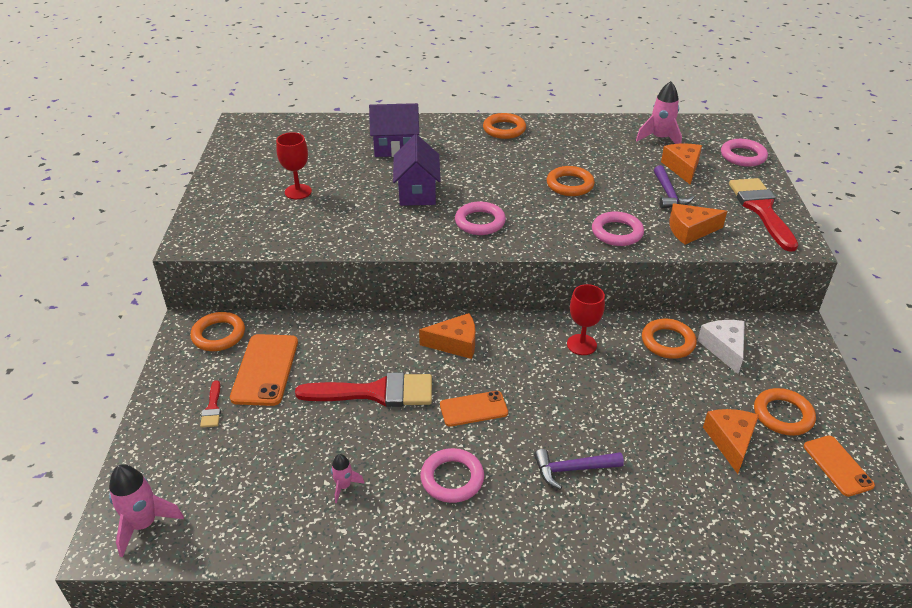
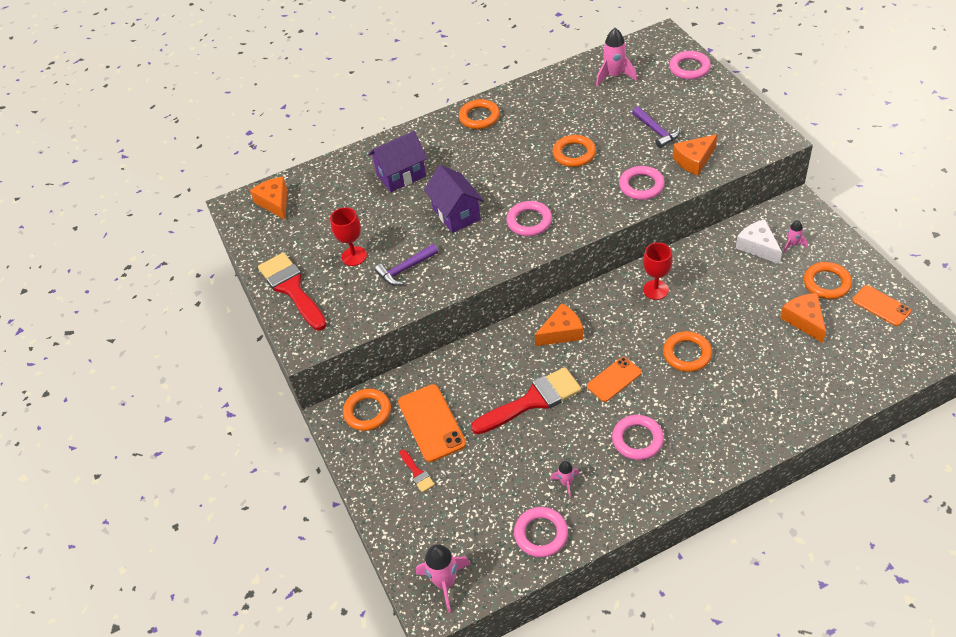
camera: 20 degrees left, 10 degrees up
(276, 525) = (541, 534): none -> pink ring
(572, 469) = (714, 392): purple hammer -> purple hammer (405, 269)
(668, 342) = (715, 259): orange ring -> orange ring (687, 354)
(682, 168) = (651, 100): orange cheese -> orange cheese (275, 202)
(761, 209) = (733, 117): red brush -> red brush (292, 288)
(766, 362) = (792, 245): none -> pink rocket

